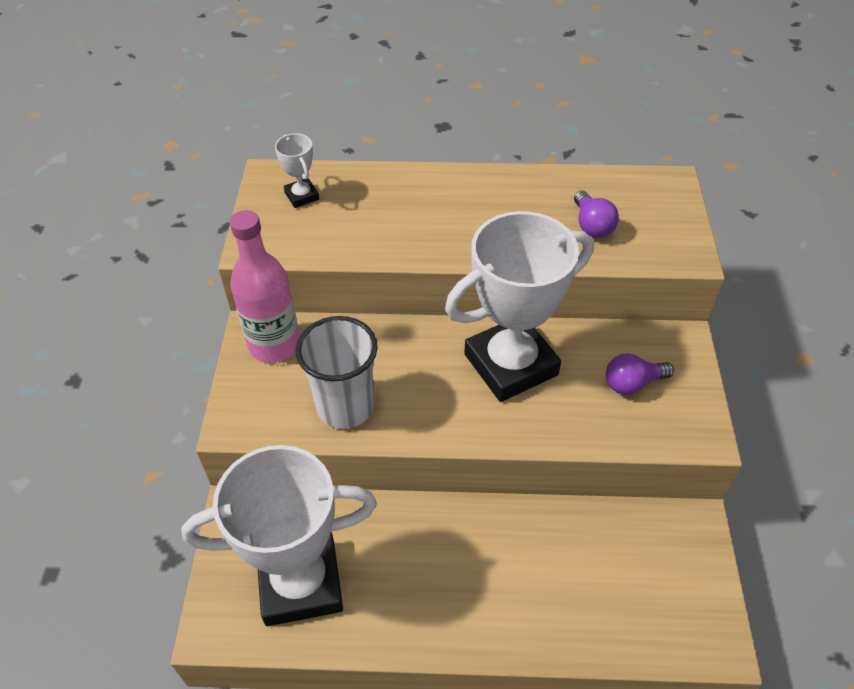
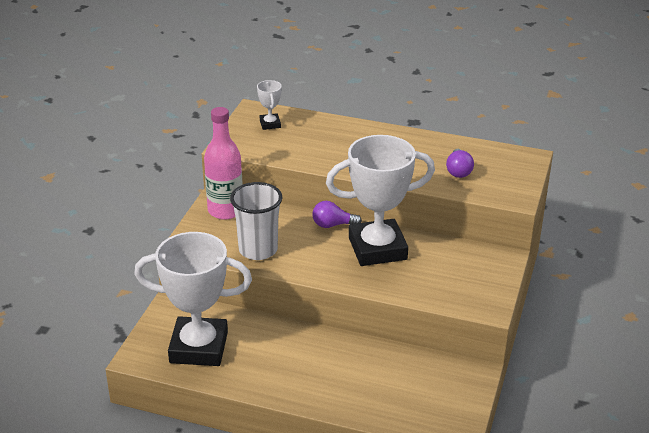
camera: 15 degrees right, 15 degrees down
(632, 383) = (456, 273): purple light bulb -> purple light bulb (332, 225)

